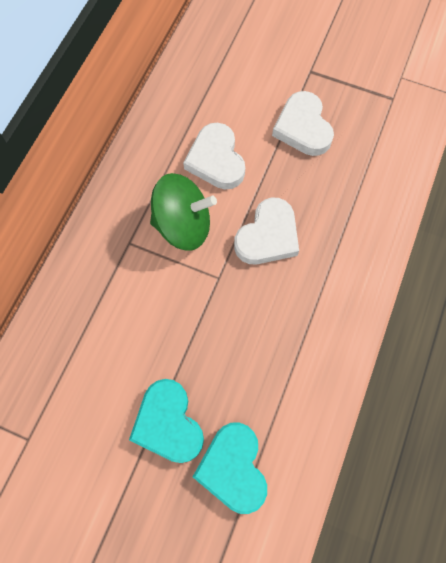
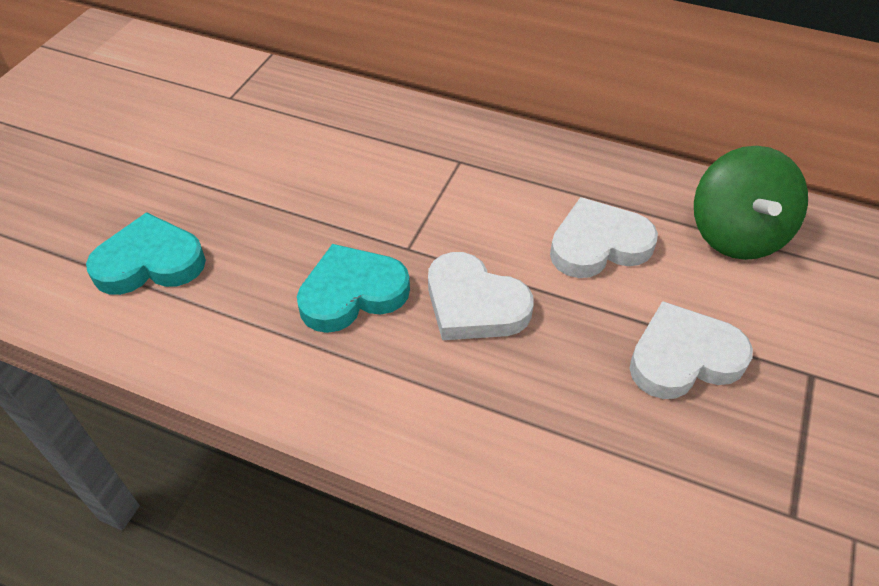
camera: 90 degrees right, 20 degrees down
(168, 423) = (220, 202): turquoise heart -> turquoise heart (352, 293)
(183, 225) = (487, 211): green spinning top -> green spinning top (736, 234)

